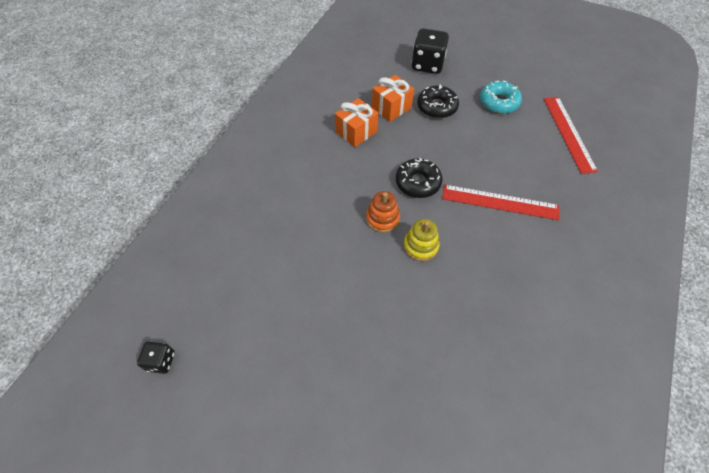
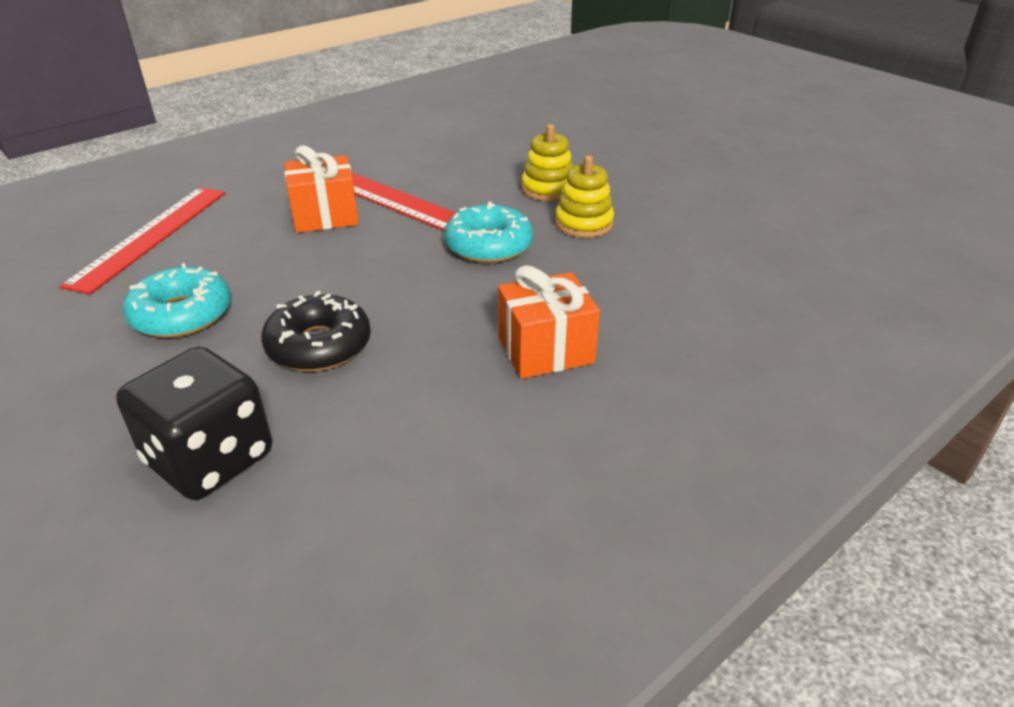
camera: 155 degrees left, 20 degrees down
(161, 361) = (946, 185): black dice -> none
(382, 218) = (583, 223): orange stacking toy -> yellow stacking toy
(391, 108) = (423, 376): orange gift -> orange gift (325, 216)
(418, 182) = (489, 245): black donut -> turquoise donut

